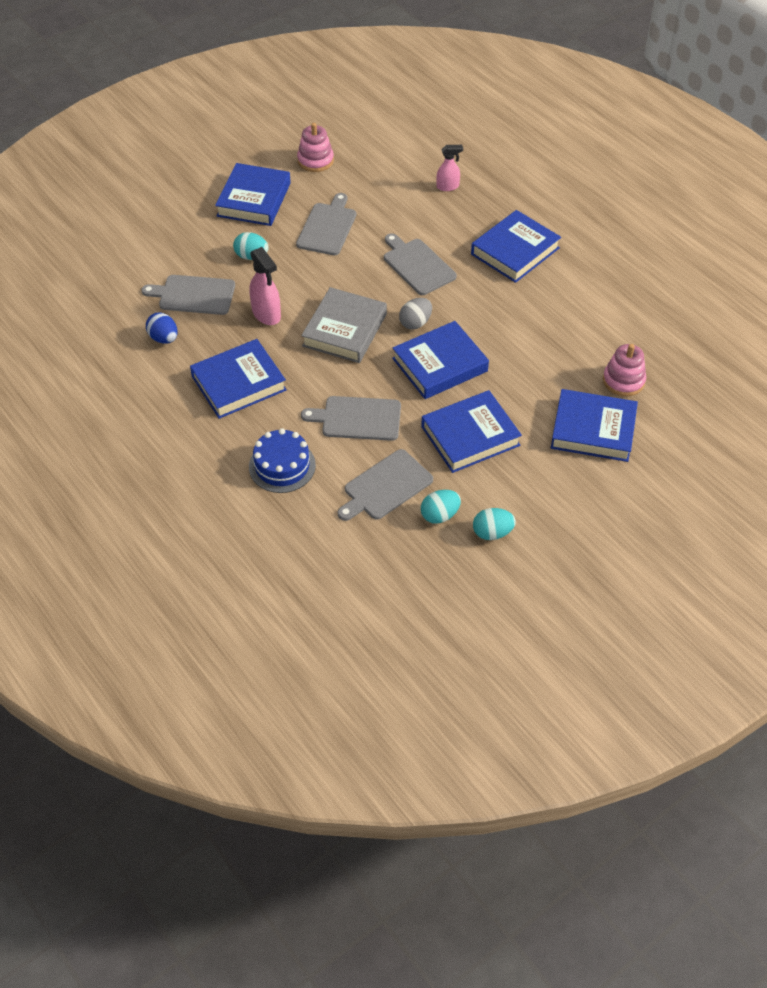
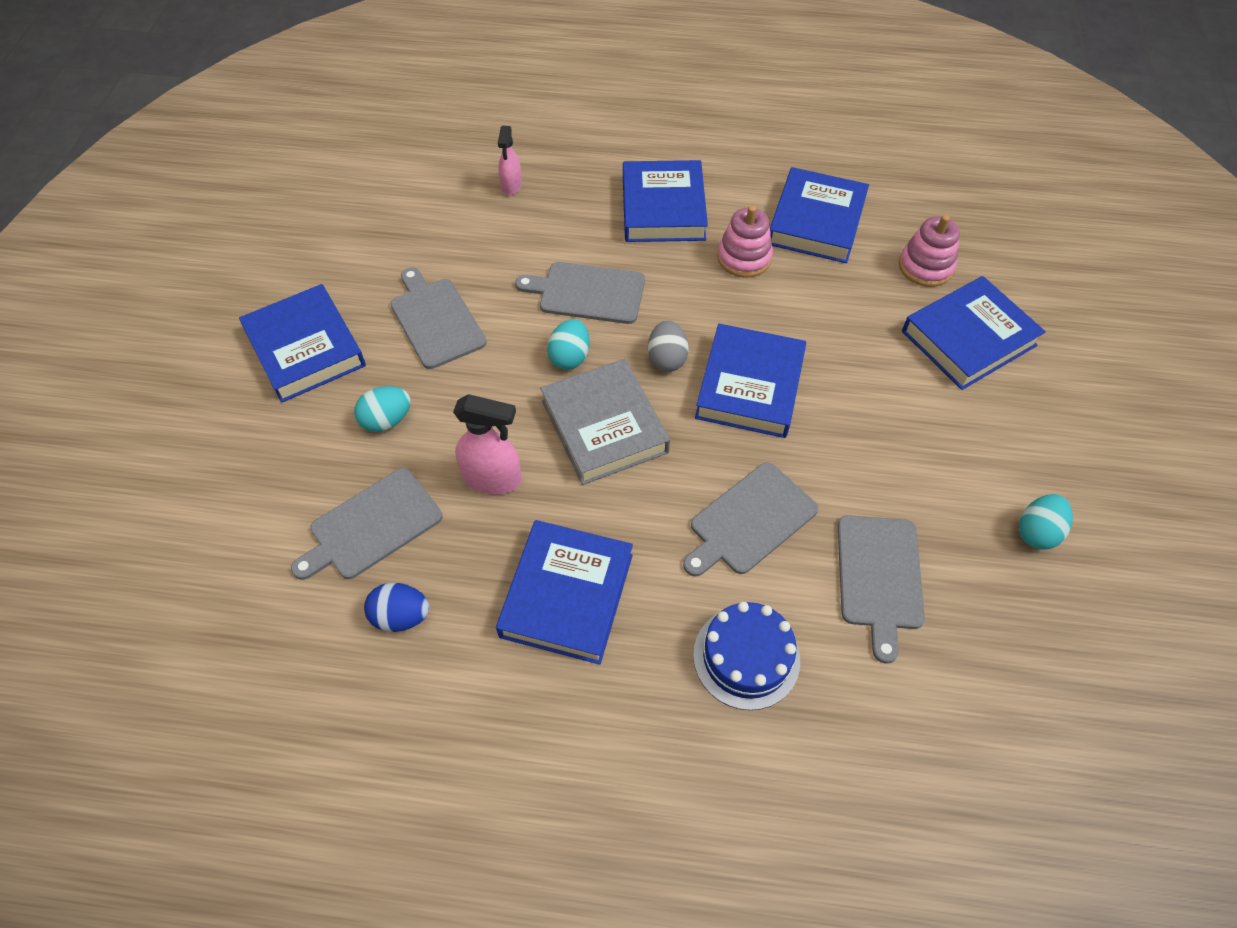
camera: 45 degrees left, 5 degrees up
(315, 160) = (326, 252): pink stacking toy -> pink stacking toy (744, 258)
(440, 515) = (969, 559): turquoise egg -> turquoise egg (570, 357)
(448, 186) = (511, 186): pink spray bottle -> pink spray bottle turned 150 degrees clockwise
(470, 436) = (879, 441): blue book -> blue book (816, 222)

